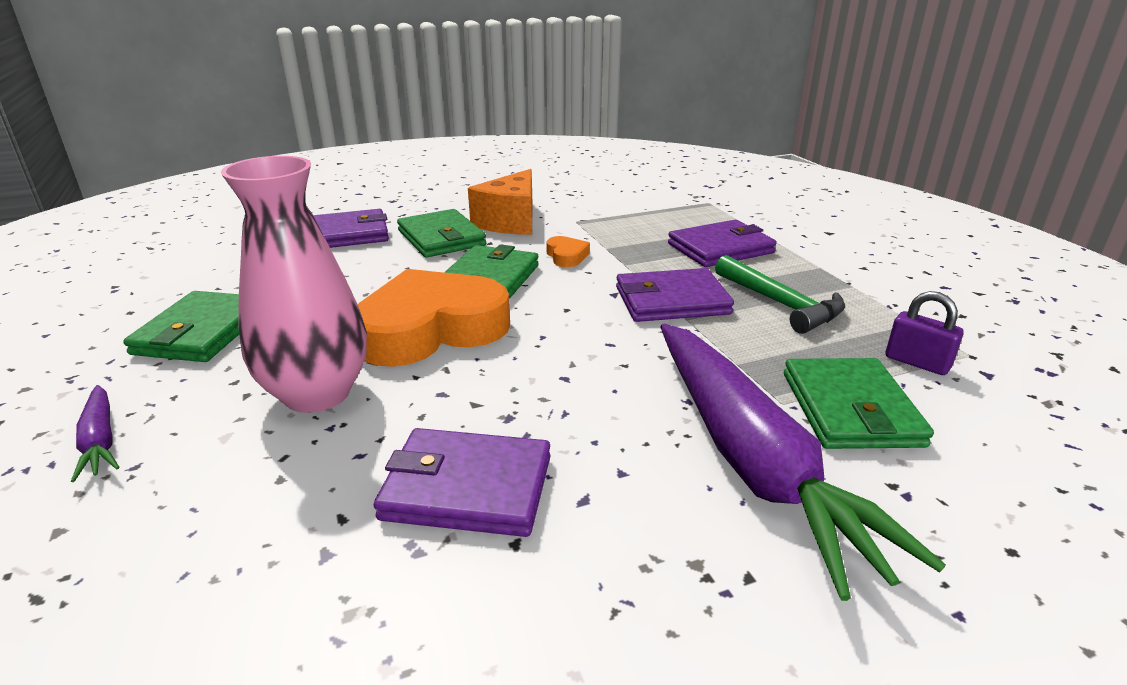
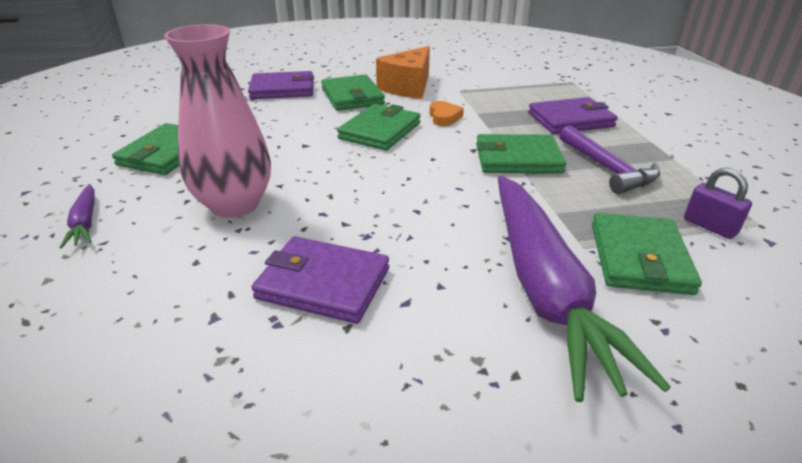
camera: 10 degrees right, 5 degrees up
(431, 329) = (327, 165): orange heart -> none
(671, 301) = (517, 159): purple wallet -> green wallet
(780, 304) = (607, 168): green hammer -> purple hammer

